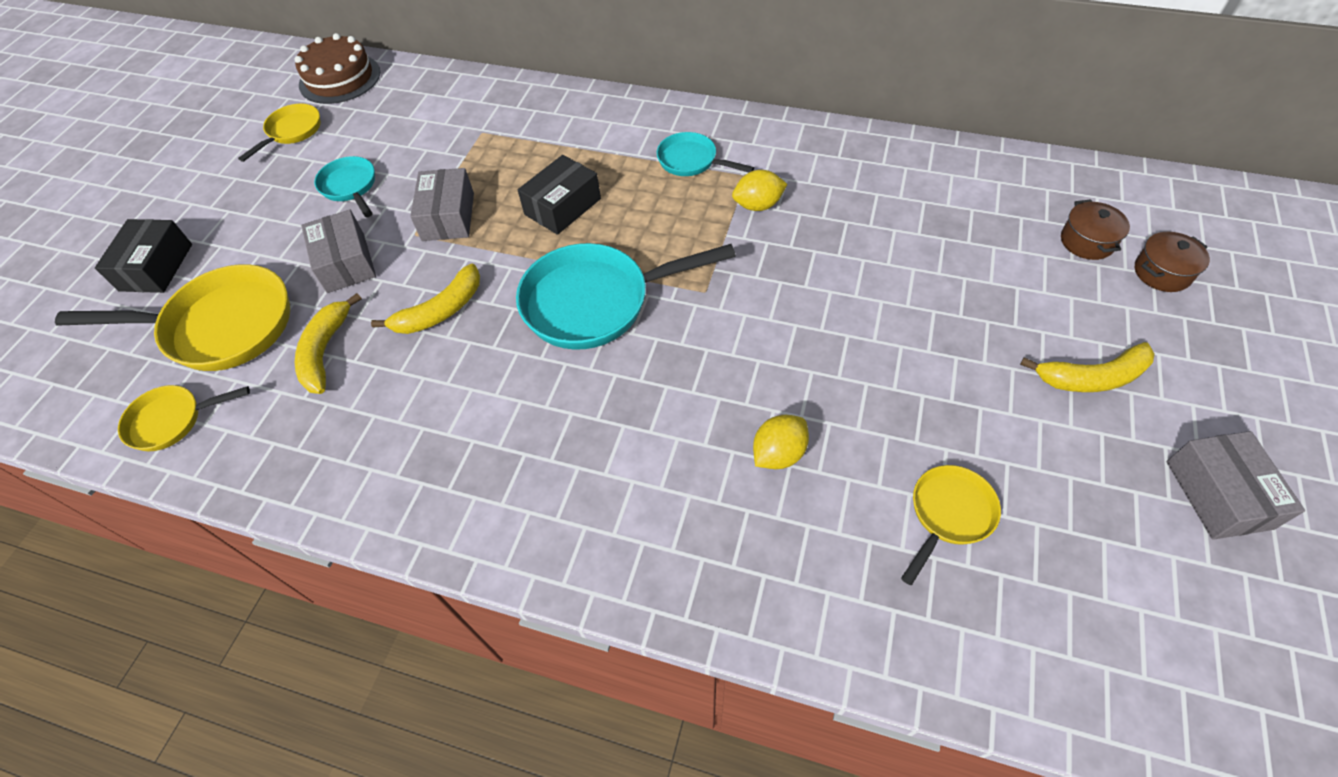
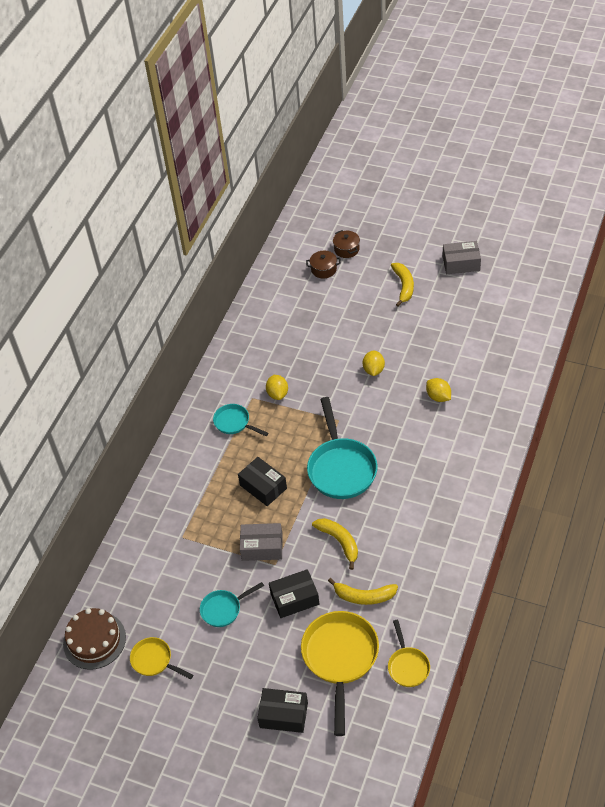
camera: 85 degrees left, 5 degrees down
(345, 263) = (294, 599): grey box -> black box
(691, 161) = (234, 423): turquoise pan -> turquoise pan turned 90 degrees clockwise
(835, 336) = (373, 370): none -> yellow lemon
(948, 515) = (469, 344): yellow pan -> none

